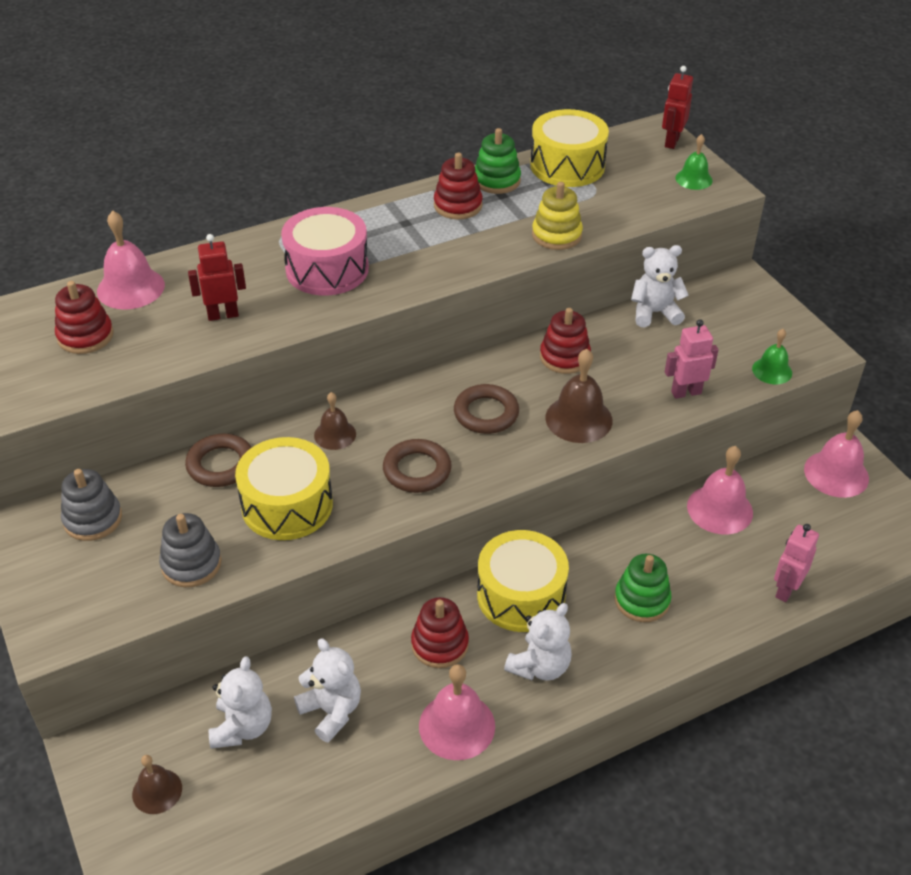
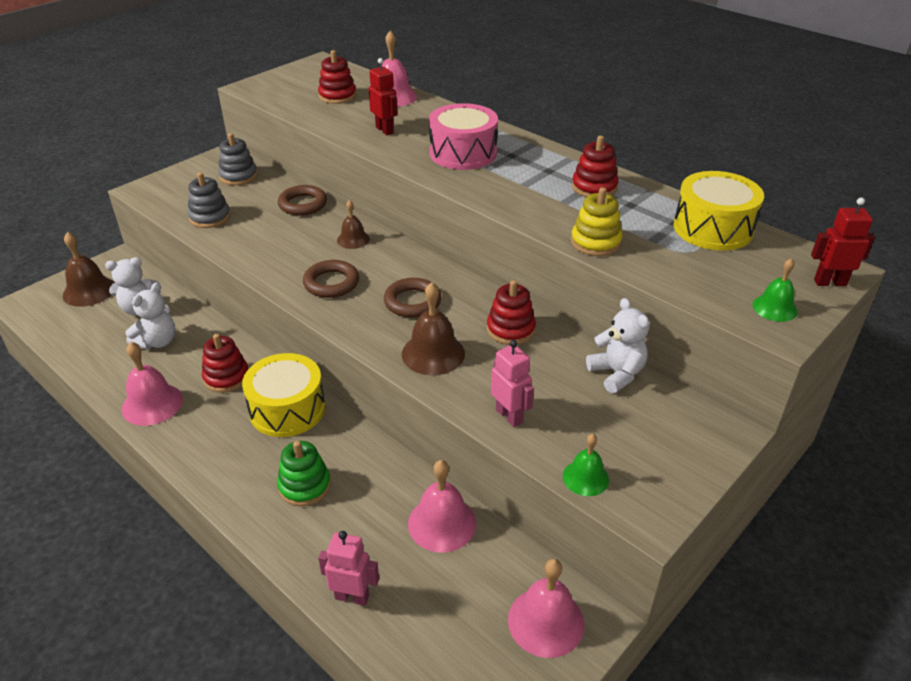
camera: 70 degrees right, 5 degrees down
(157, 791) = (89, 291): brown bell -> brown bell, size x1.62
(287, 505) = (274, 238): yellow drum -> none
(496, 180) = (649, 198): green stacking toy -> none
(539, 666) = (216, 436): white teddy bear -> none

